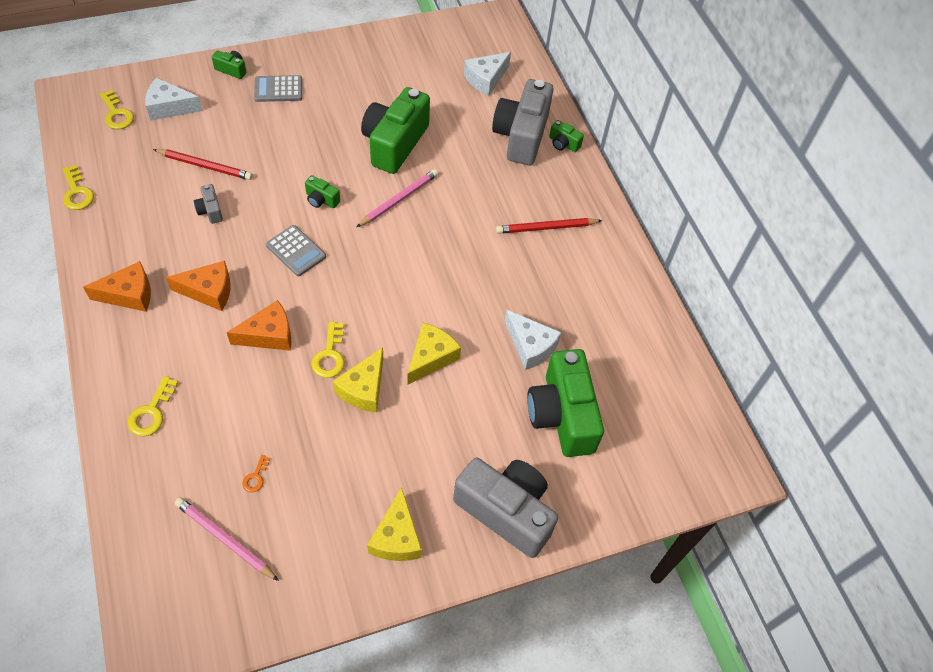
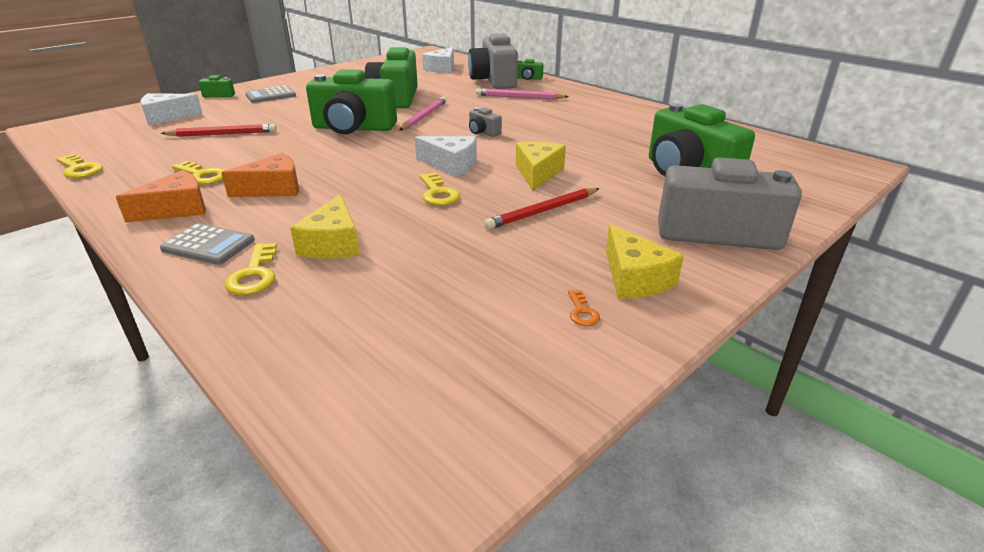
camera: 20 degrees left, 25 degrees down
(116, 114) = (110, 128): yellow key -> yellow key (202, 175)
(210, 210) = (244, 151): grey camera -> grey camera (483, 132)
(225, 539) = (432, 343): pink pencil -> pink pencil (519, 97)
(256, 477) = (428, 284): orange key -> orange key (582, 312)
(269, 335) = (362, 197): orange cheese -> none
(296, 251) = (350, 153): grey calculator -> grey calculator (208, 245)
(321, 200) = (353, 128): green camera -> green camera, size x2.36
(363, 389) = (492, 202): yellow cheese -> yellow cheese (333, 244)
(530, 346) = (615, 150): white cheese -> white cheese (451, 165)
(546, 228) = (558, 106): red pencil -> red pencil (543, 211)

